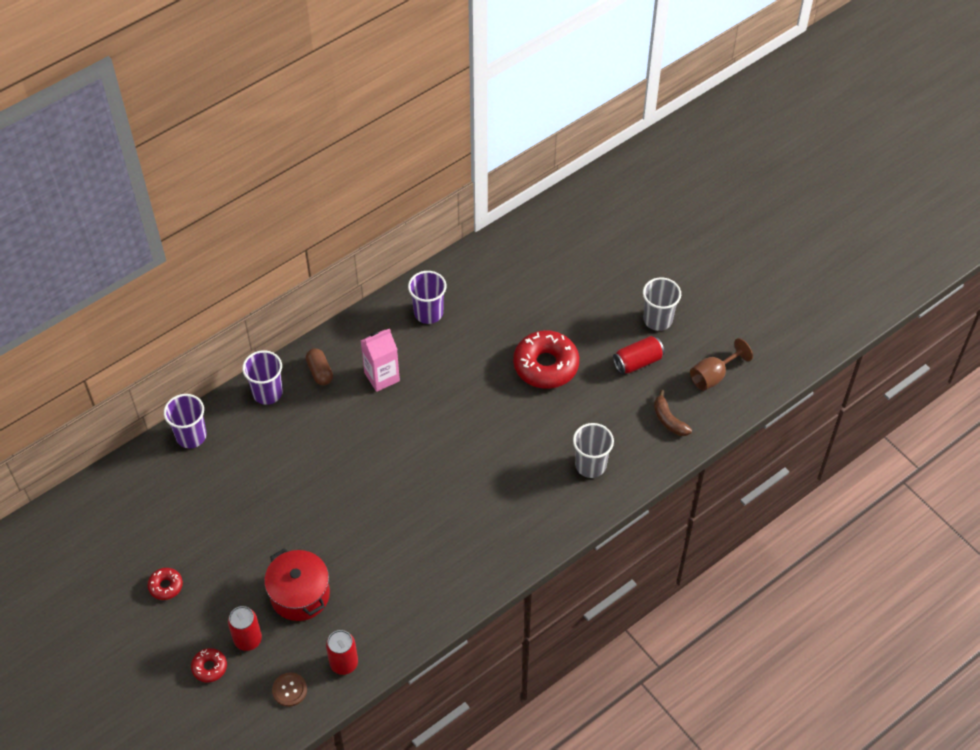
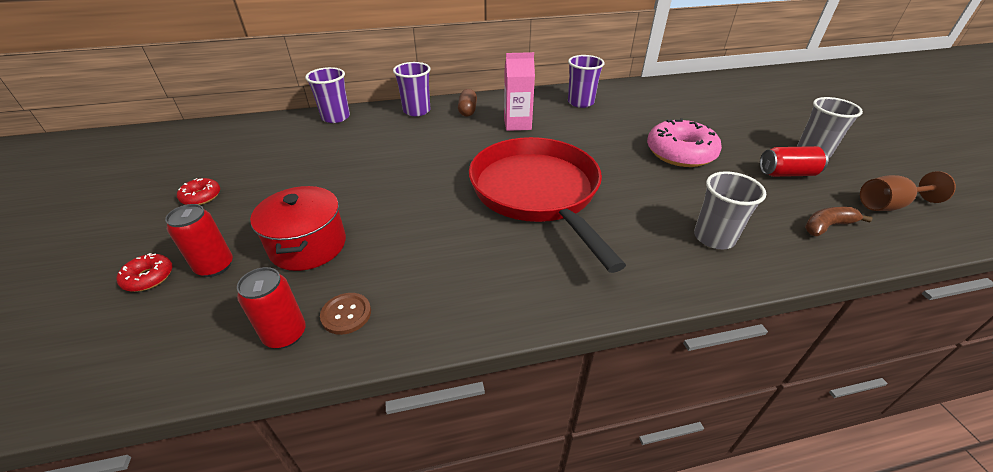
camera: 25 degrees right, 15 degrees down
(289, 690) = (195, 339): brown button -> brown button (346, 314)
(444, 468) = (537, 193): none -> red pan
(546, 365) = (680, 153): red donut -> pink donut
(669, 420) = (827, 226): brown banana -> brown banana turned 75 degrees clockwise

